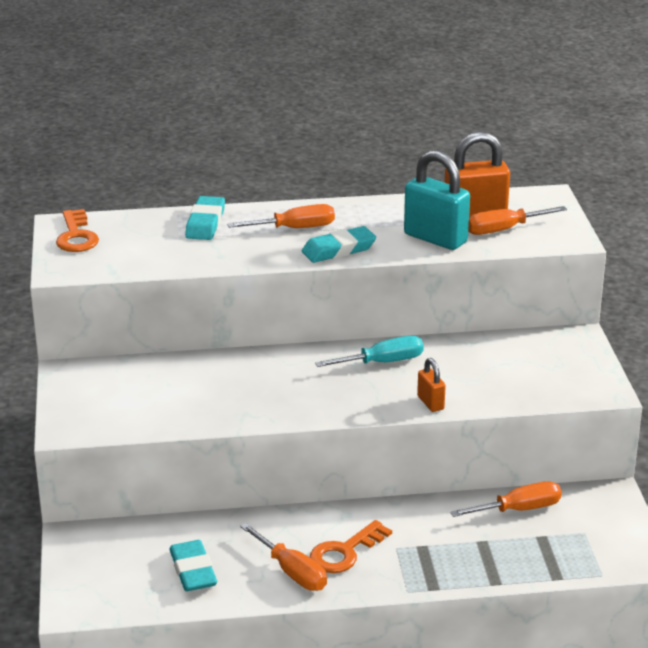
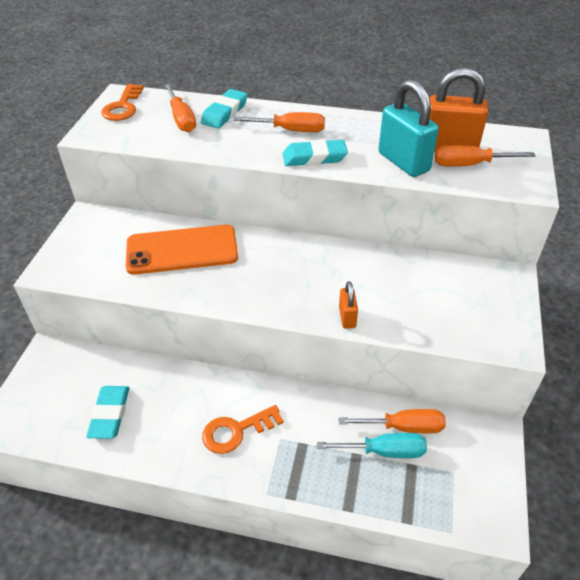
camera: 20 degrees right, 15 degrees up
(210, 381) = (182, 250): none -> orange phone
(292, 572) = (183, 440): orange screwdriver -> orange screwdriver (181, 119)
(383, 362) = (327, 264): turquoise screwdriver -> turquoise screwdriver (384, 451)

